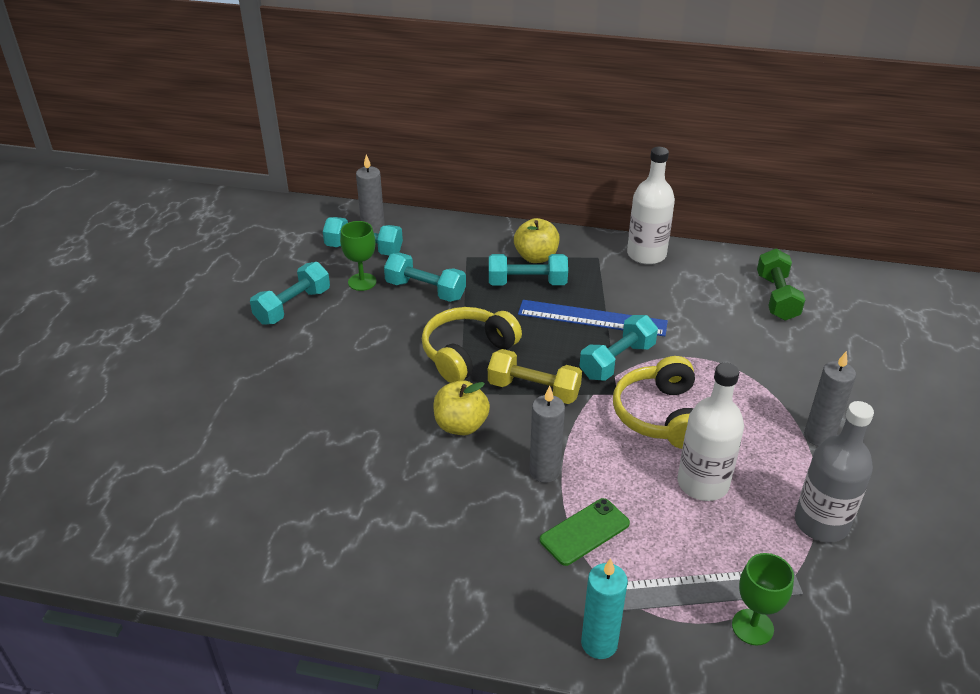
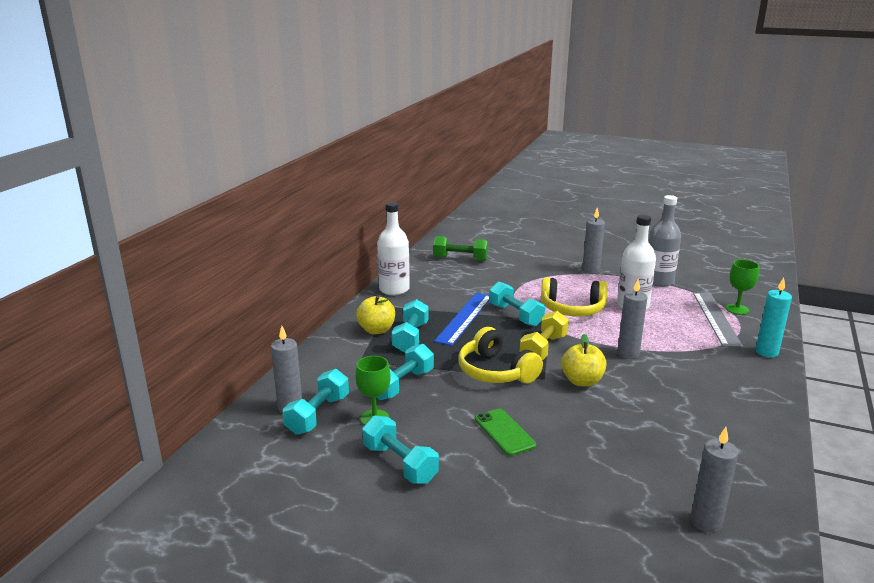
camera: 80 degrees left, 15 degrees down
(203, 517) = (706, 522): none -> grey candle
(584, 532) = (680, 346): green phone -> green phone (504, 432)

